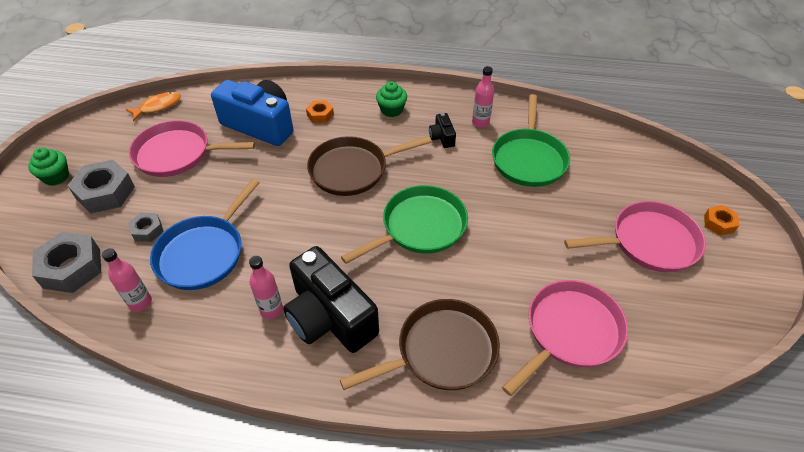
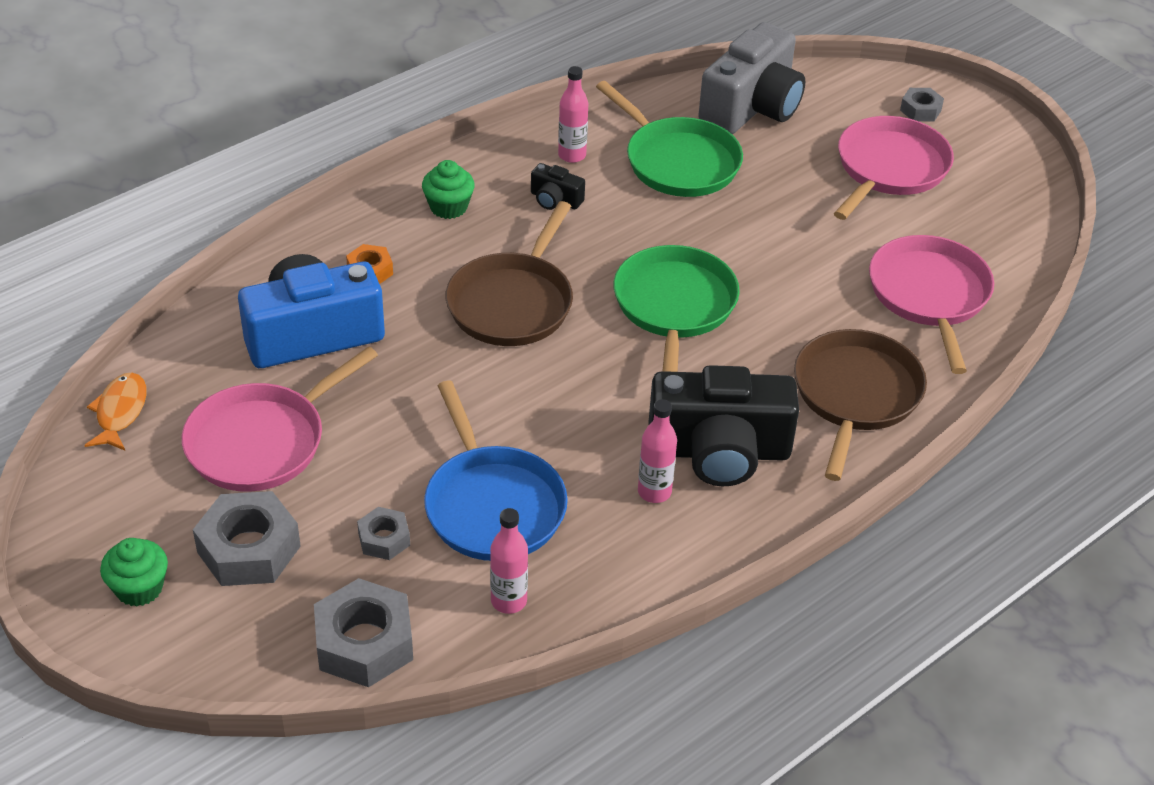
camera: 50 degrees left, 5 degrees down
(610, 157) = (752, 107): none -> grey camera
(718, 223) = (920, 110): orange nut -> grey nut

